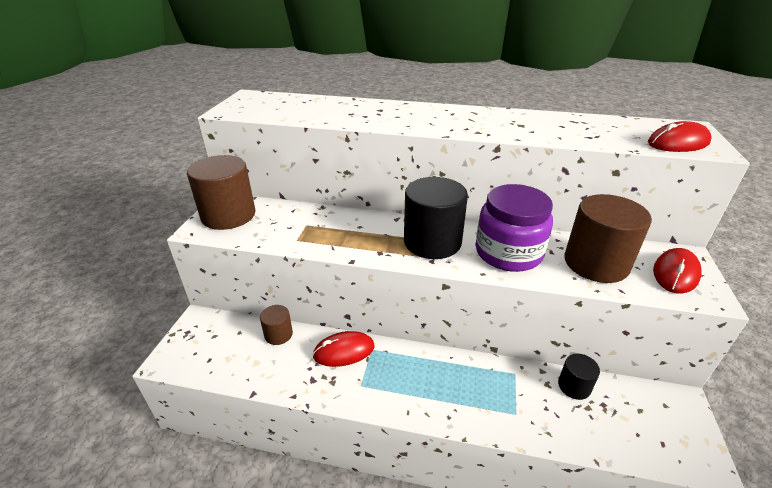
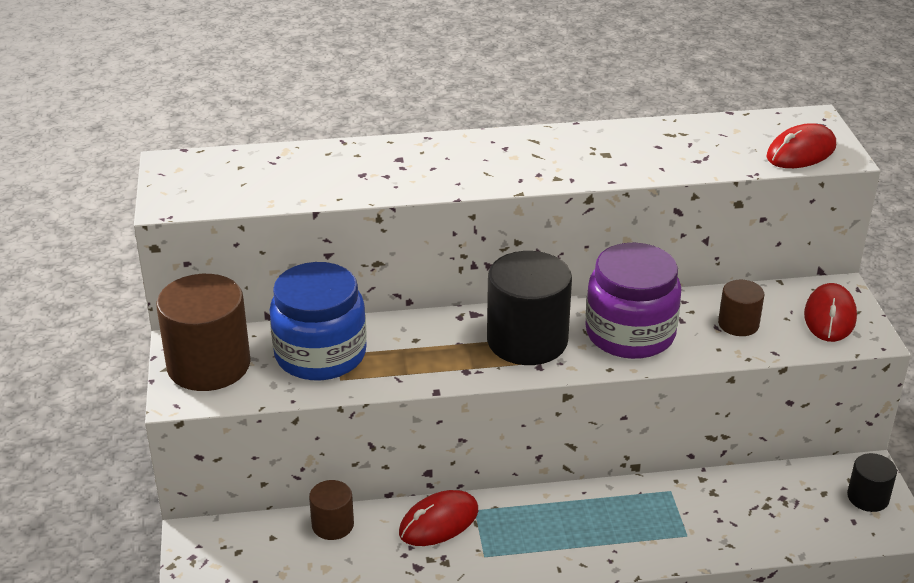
camera: 20 degrees left, 0 degrees up
(296, 223) = (320, 354): none -> blue jar
(574, 386) = (744, 486): black cylinder -> black cylinder (868, 497)
(596, 263) = (738, 324): brown cylinder -> brown cylinder, size x0.51

